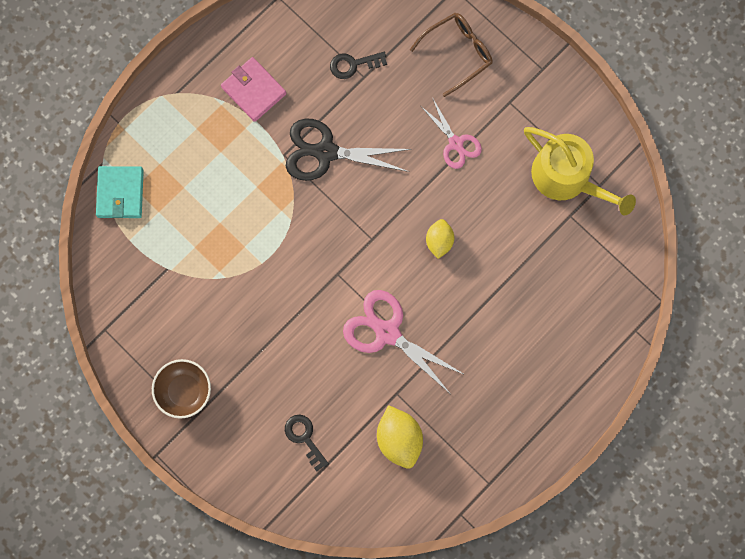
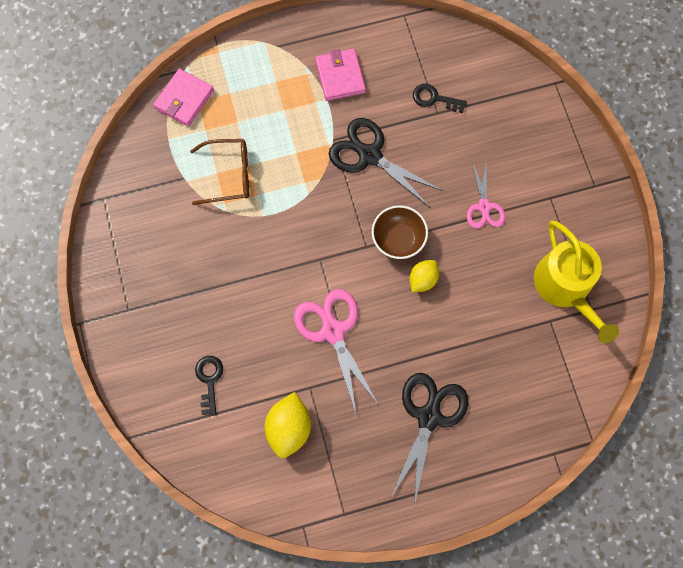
camera: 30 degrees right, 5 degrees down
(120, 193) = (184, 99): turquoise wallet -> pink wallet
(184, 391) = (135, 284): brown bowl -> brown bowl (398, 239)
(457, 53) = (528, 135): brown glasses -> brown glasses (228, 175)
(513, 360) = (428, 417): none -> black scissors

